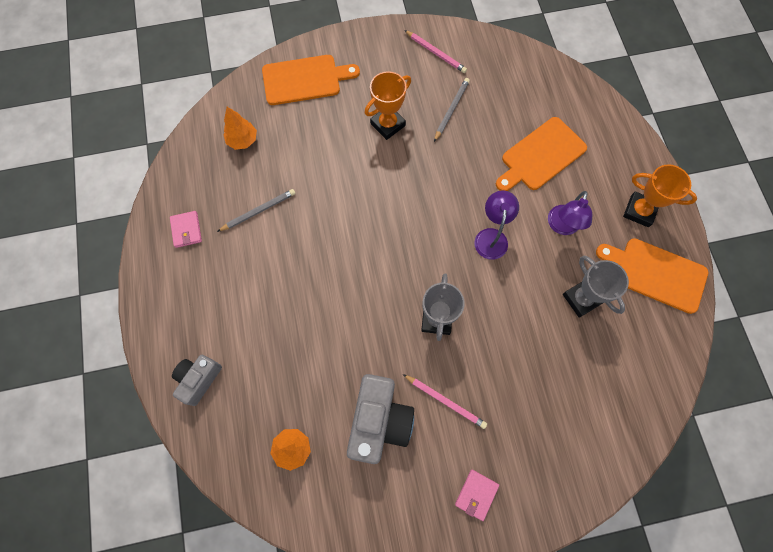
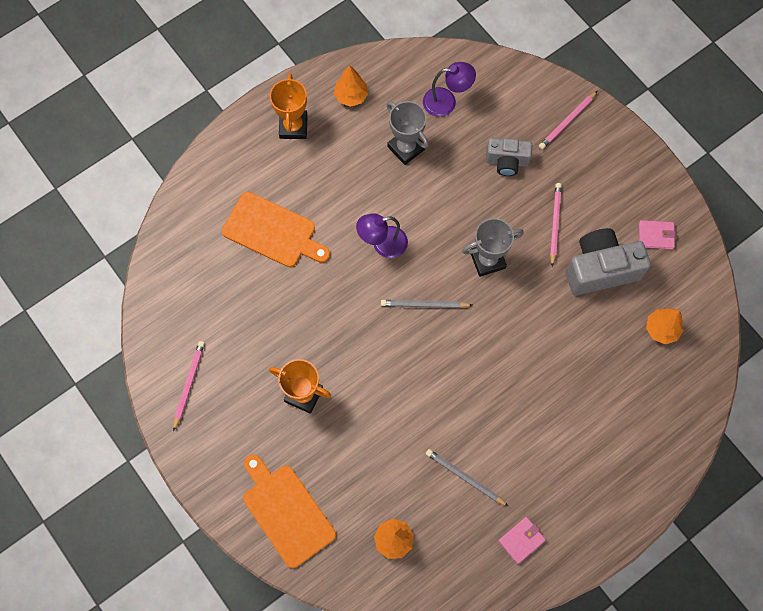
camera: 115 degrees left, 0 degrees up
(199, 379) = (652, 441): grey camera -> grey camera (507, 161)
(451, 110) = (256, 337): grey pencil -> grey pencil (424, 304)
(476, 494) = (614, 172): pink wallet -> pink wallet (656, 235)
(553, 475) = (567, 121): none -> pink pencil
(562, 226) = (342, 187): purple lamp -> purple lamp (446, 101)
(581, 299) = (406, 148): grey trophy -> grey trophy turned 75 degrees counterclockwise
(656, 273) = (351, 96): orange cutting board -> orange tree

